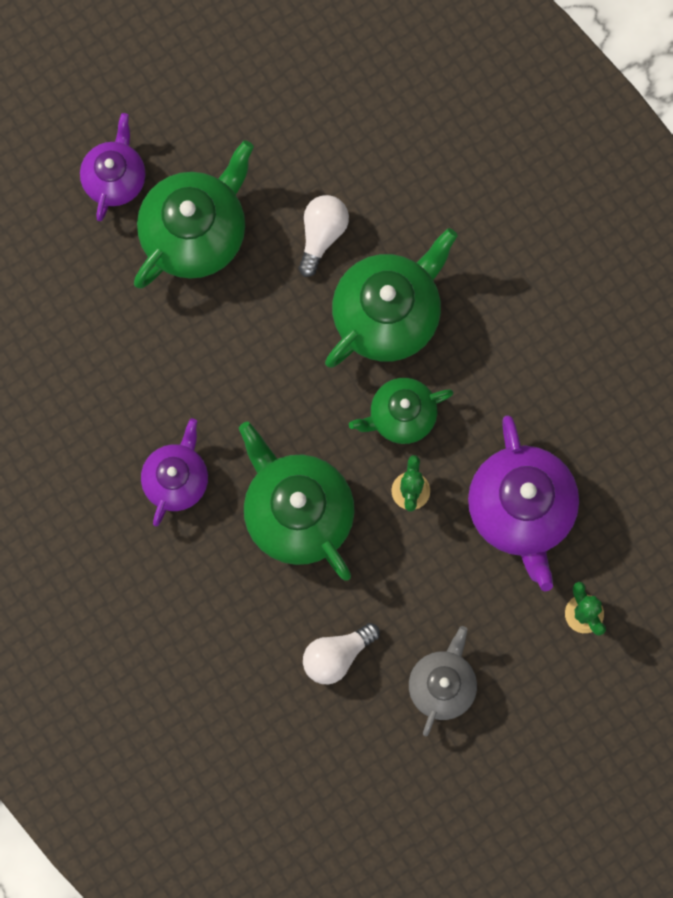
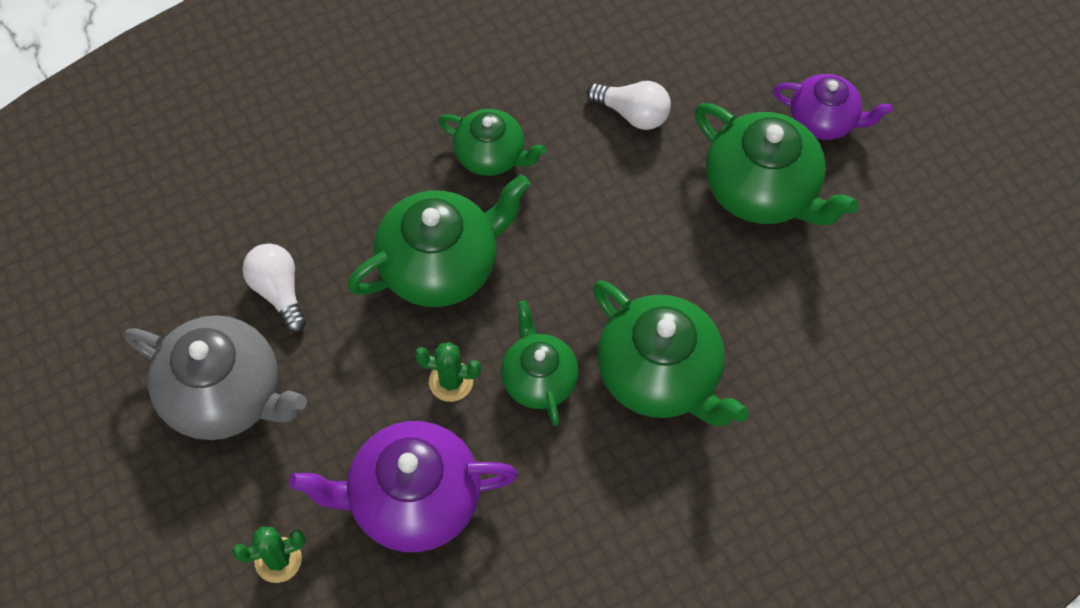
camera: 95 degrees right, 15 degrees down
(176, 479) = (491, 156): purple teapot -> green teapot
(322, 235) = (756, 314): white light bulb -> white light bulb (632, 114)
(442, 685) = (225, 395): grey teapot -> grey teapot, size x1.63

